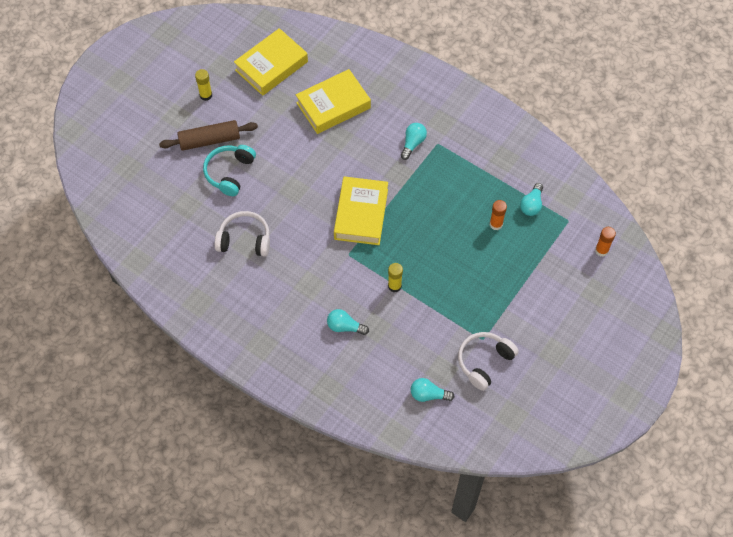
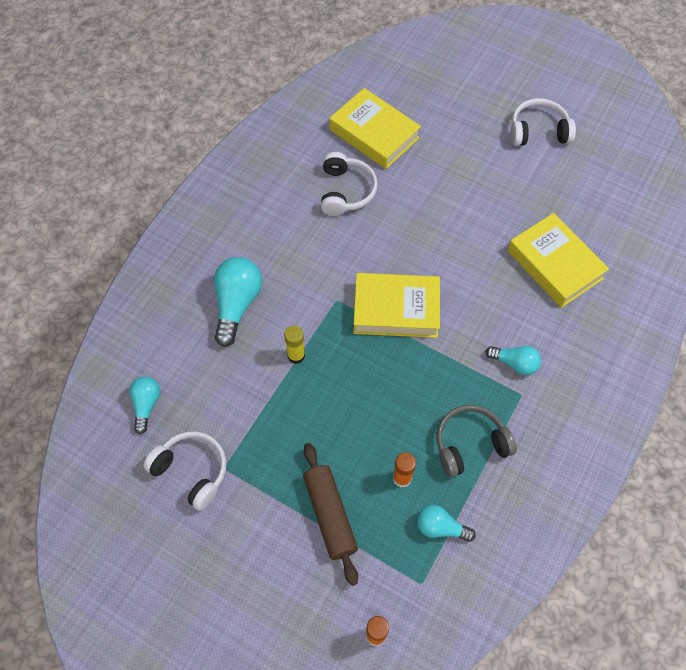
camera: 85 degrees right, 0 degrees up
(206, 95) = (538, 131): yellow glue stick -> white headphones
(209, 140) = (475, 142): brown rolling pin -> brown rolling pin (329, 515)
(229, 173) = (434, 167): turquoise headphones -> none
(271, 66) = (598, 192): yellow book -> yellow book (374, 134)
(345, 327) = (237, 305): turquoise light bulb -> turquoise light bulb, size x1.69
(473, 179) = (470, 444): none -> grey headphones

